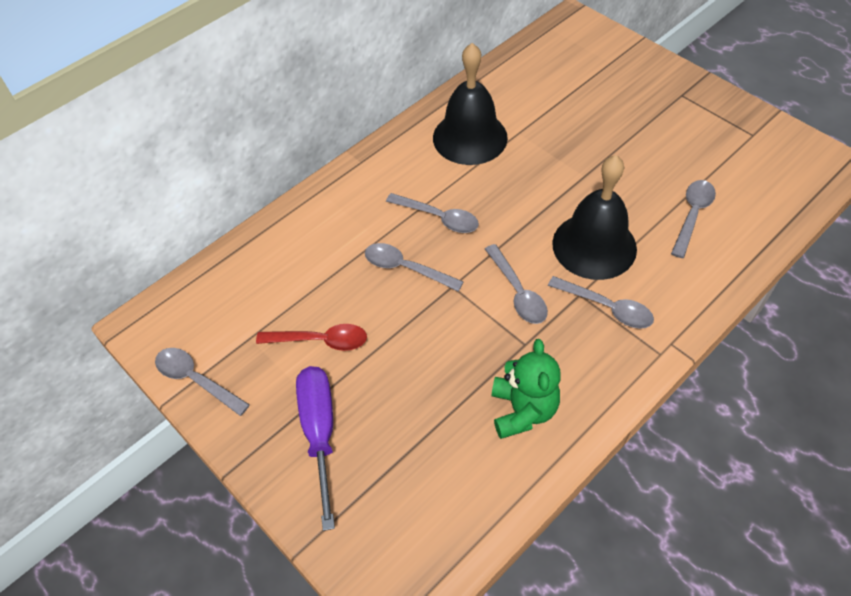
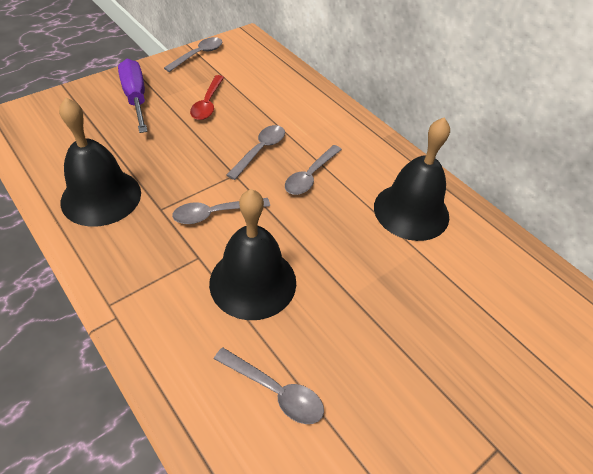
camera: 90 degrees right, 5 degrees down
(320, 433) = (136, 98): purple screwdriver -> purple screwdriver turned 105 degrees counterclockwise
(523, 410) = (101, 197): green teddy bear -> black bell
(607, 307) = (176, 274): grey spoon -> none

